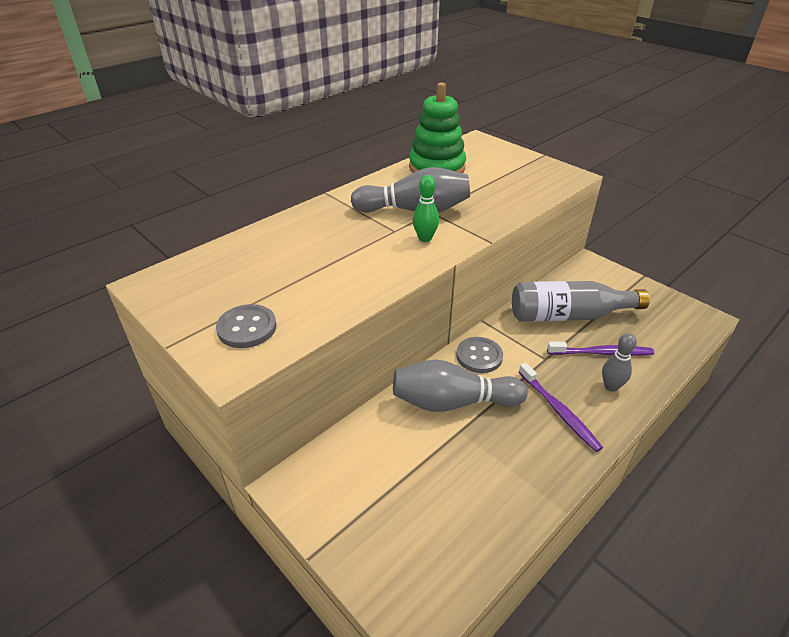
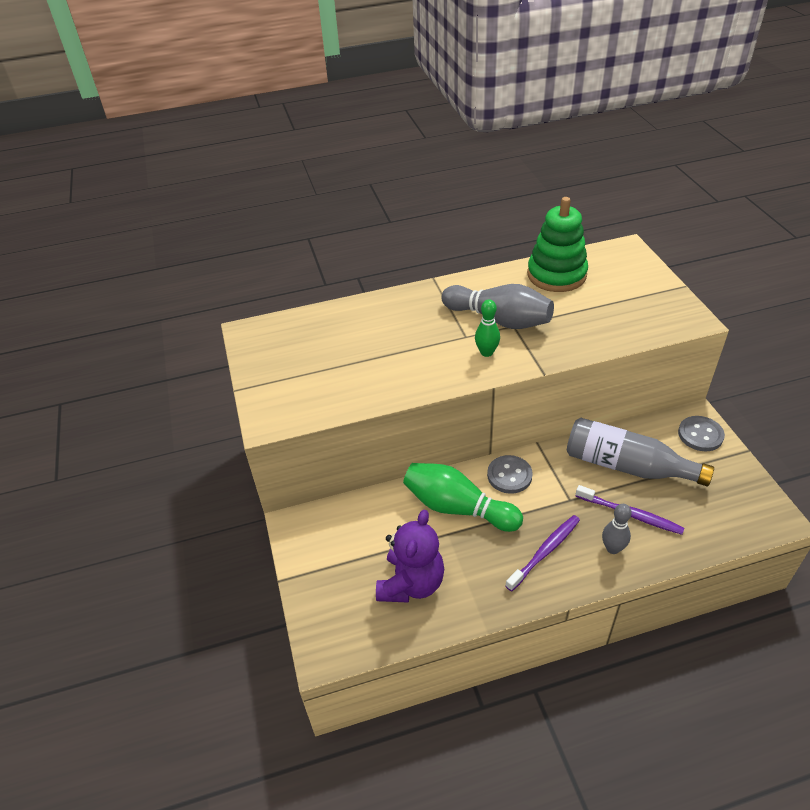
camera: 30 degrees right, 5 degrees up
(247, 328) = (295, 393): grey button -> grey button (700, 435)
(452, 402) = (457, 508): grey bowling pin -> green bowling pin
(458, 496) = (411, 583): none -> purple teddy bear
(559, 411) = (545, 551): purple toothbrush -> purple toothbrush turned 135 degrees counterclockwise

